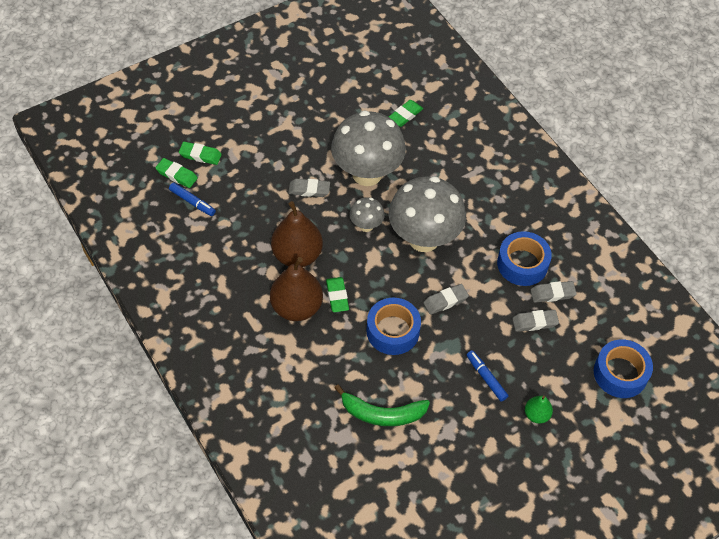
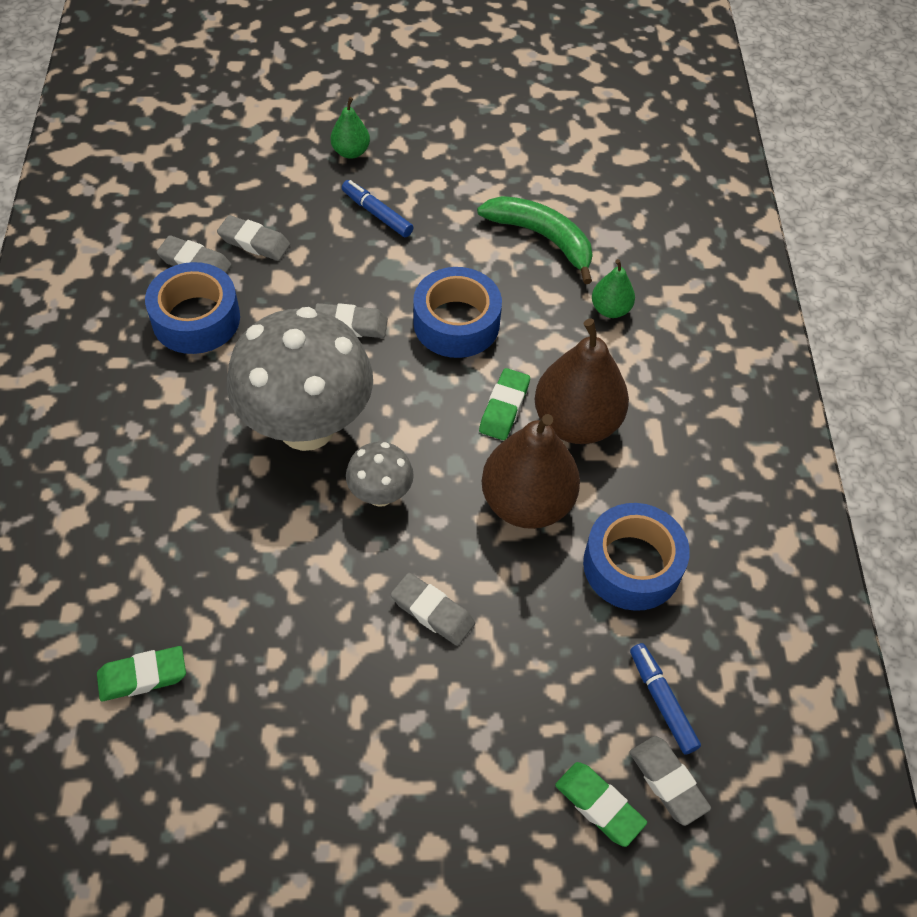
camera: 150 degrees left, 0 degrees up
(177, 175) = (667, 782): green eraser -> grey eraser
(315, 385) = (610, 309): none -> green pear
(367, 174) = (309, 589): grey mushroom -> none
(486, 378) = (377, 214): blue marker -> blue marker turned 135 degrees clockwise
(620, 373) = (207, 143): blue tape -> blue tape (632, 565)

